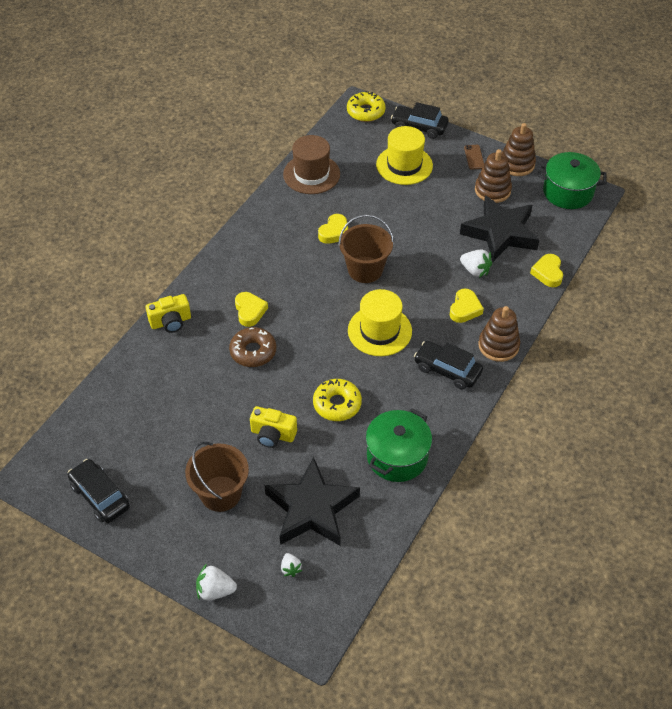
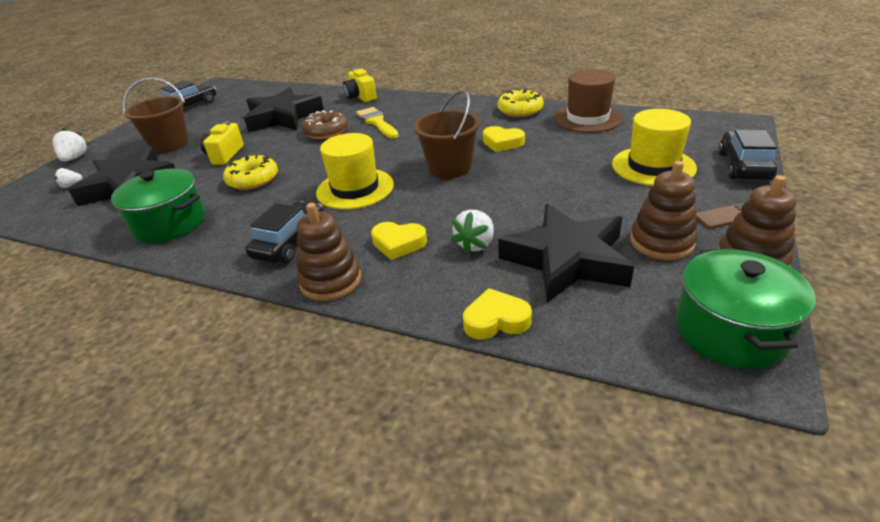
camera: 85 degrees right, 15 degrees down
(193, 391) = (283, 117): none -> black star
(250, 311) = (377, 122): yellow heart -> yellow brush
(365, 112) = (731, 129): yellow donut -> yellow donut (520, 110)

